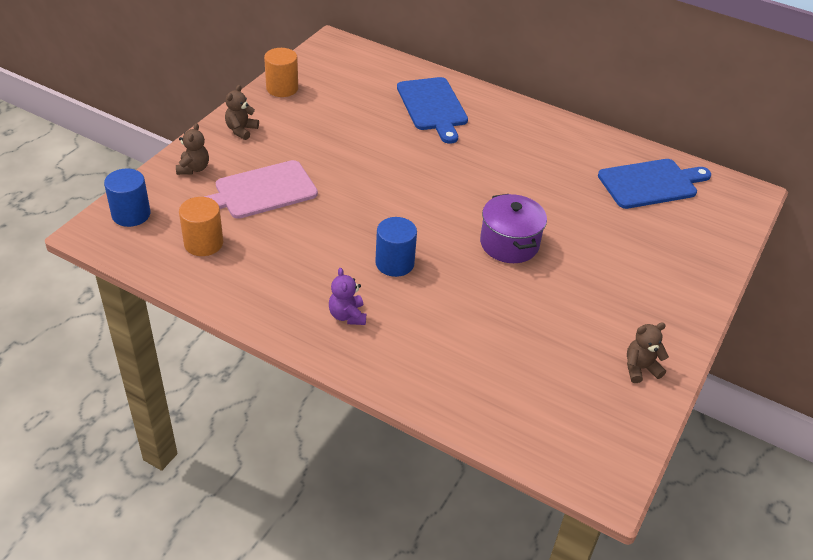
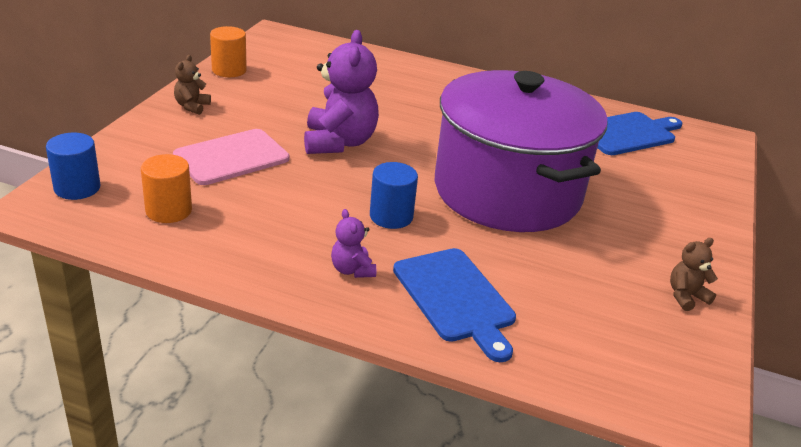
camera: 10 degrees left, 10 degrees down
(193, 168) = (144, 142): brown teddy bear -> none
(366, 178) = (339, 142): none -> purple teddy bear
(432, 107) = (390, 80): blue cutting board -> blue cutting board (455, 298)
(509, 243) = (507, 191): purple pot -> purple pot, size x2.30

